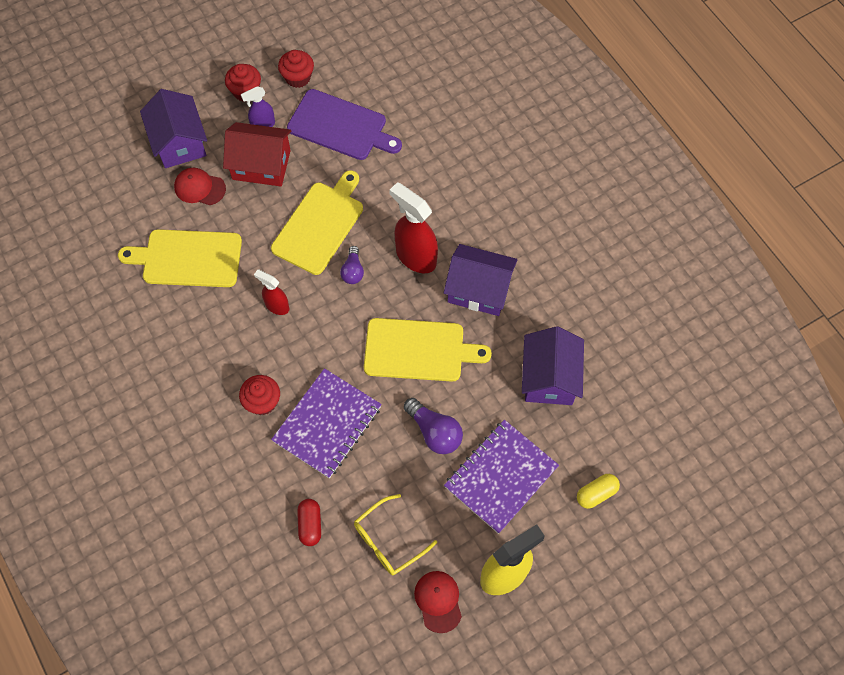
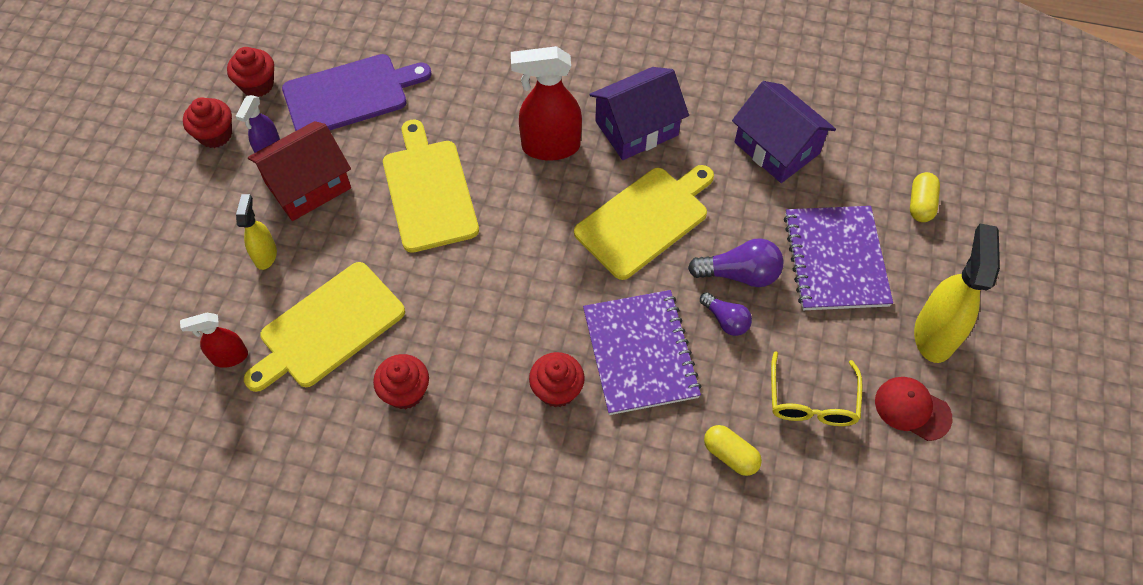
camera: 45 degrees left, 5 degrees down
(179, 142) = (194, 231): purple house -> none
(188, 330) = (405, 391): none -> red cupcake
(199, 188) = (265, 255): red cap -> yellow spray bottle
(277, 306) = (470, 294): red spray bottle -> red spray bottle (229, 357)
(310, 525) = (730, 455): red capsule -> yellow capsule
(353, 271) = (507, 204): purple light bulb -> purple light bulb (725, 320)

